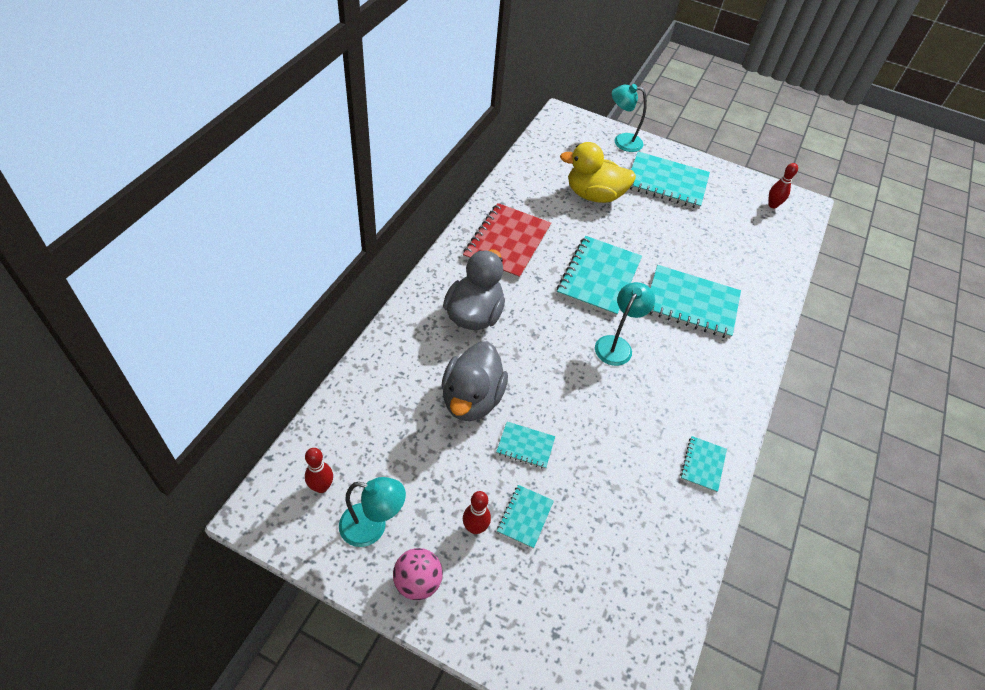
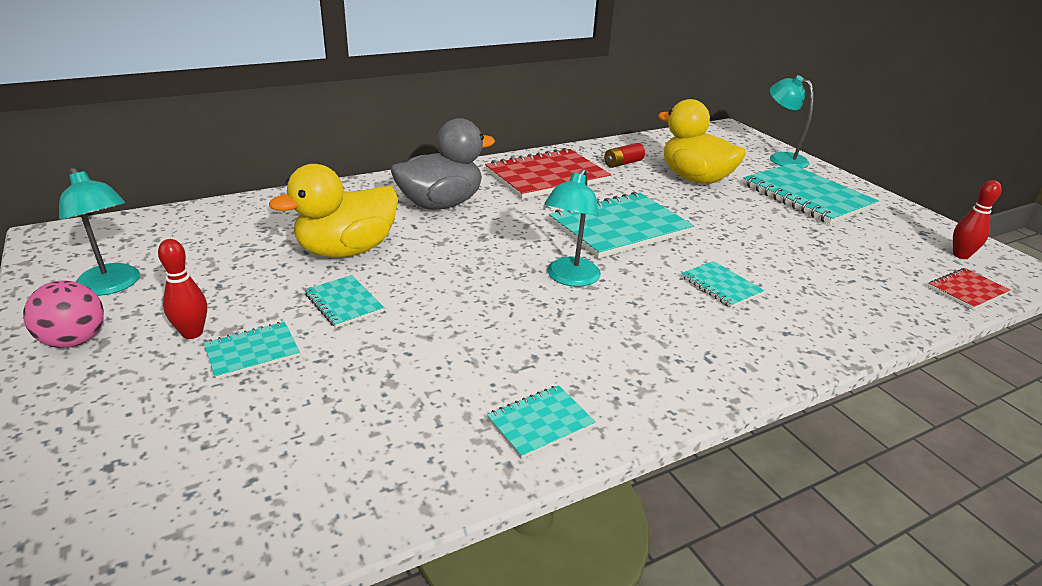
camera: 40 degrees right, 20 degrees down
(321, 487) = (125, 244): red bowling pin -> none
(471, 399) = (347, 250): grey duck -> yellow duck
(537, 199) = (623, 163): none -> red battery
(616, 345) = (569, 278): turquoise lamp -> turquoise lamp turned 135 degrees clockwise
(691, 303) = (720, 286): turquoise notebook -> turquoise notebook, size x0.50
(793, 238) = (967, 290): none -> red notebook

